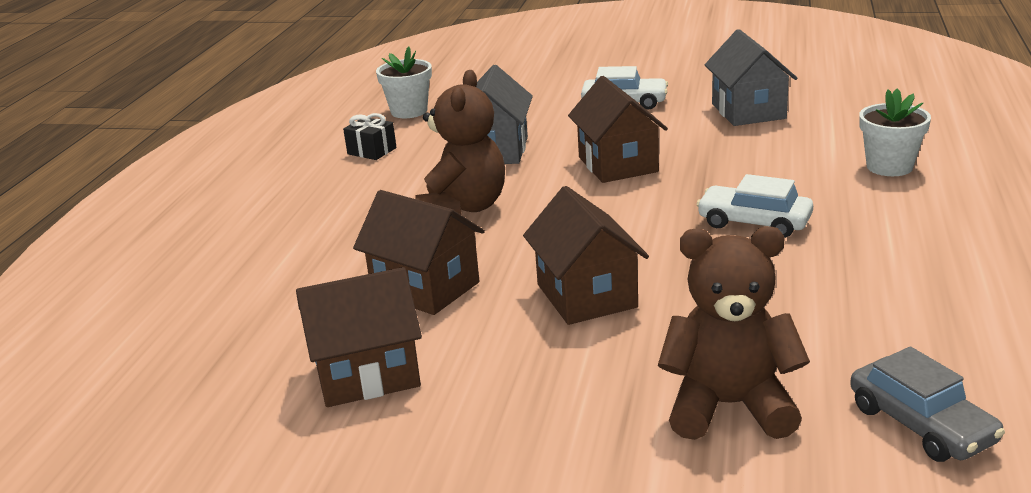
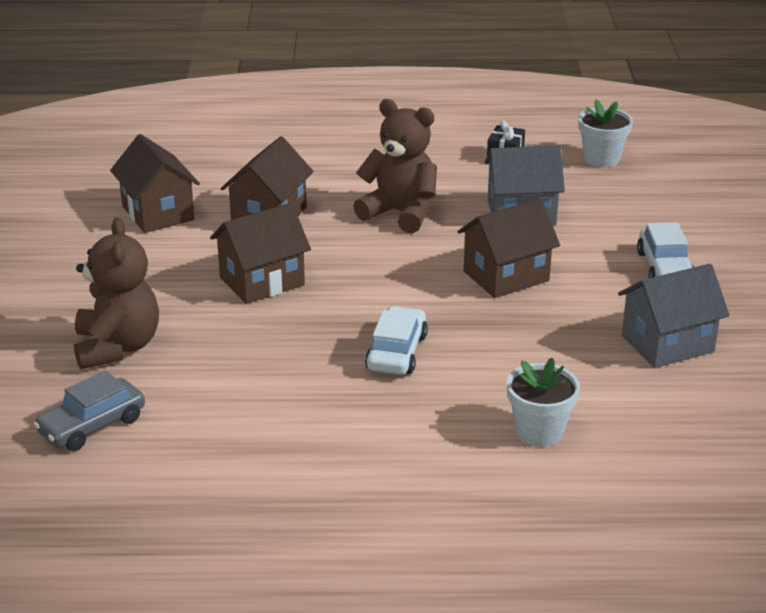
camera: 75 degrees right, 5 degrees up
(463, 208) = (400, 213): brown teddy bear -> brown teddy bear turned 150 degrees counterclockwise

